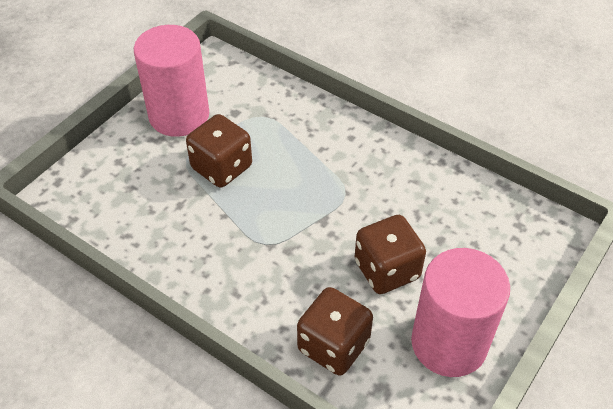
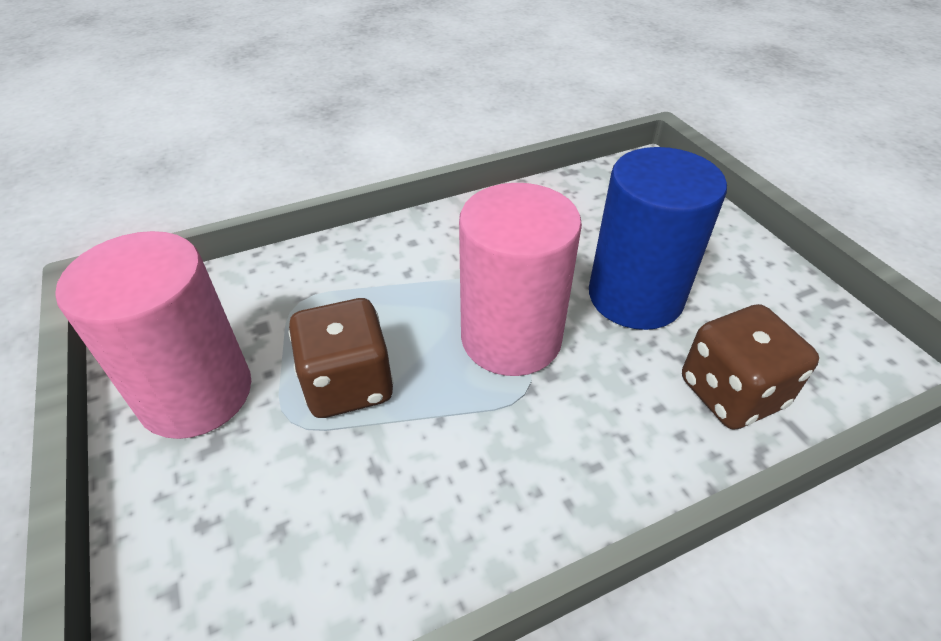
camera: 60 degrees left, 5 degrees down
(387, 270) = (635, 297): brown dice -> blue cylinder
(449, 343) = (762, 292): pink cylinder -> pink cylinder (511, 338)

